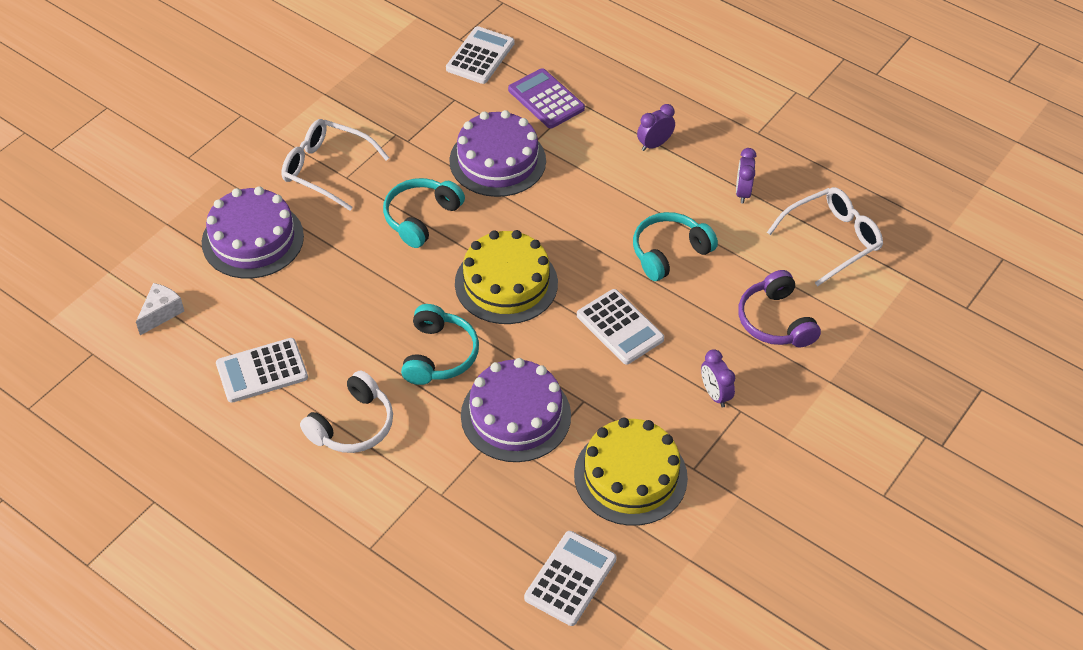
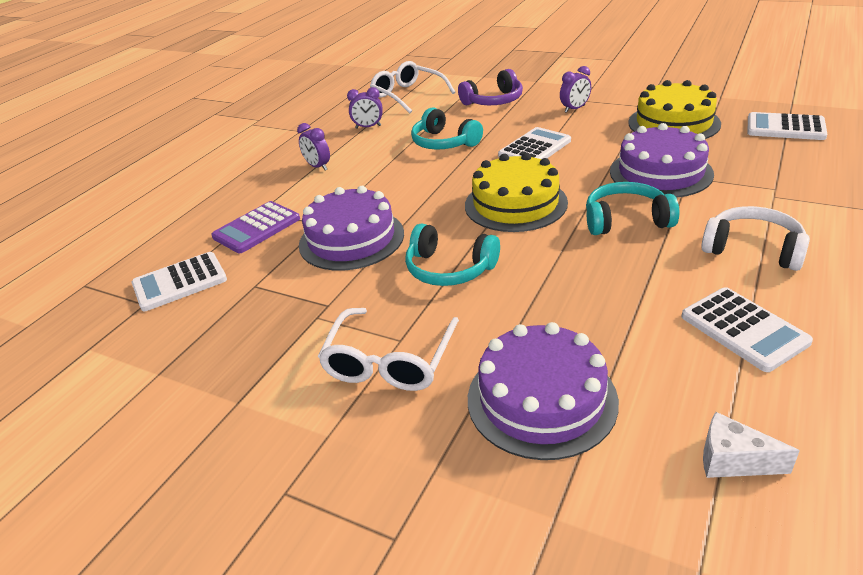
camera: 95 degrees left, 15 degrees down
(480, 56) = (180, 282): white calculator -> white calculator turned 45 degrees counterclockwise

